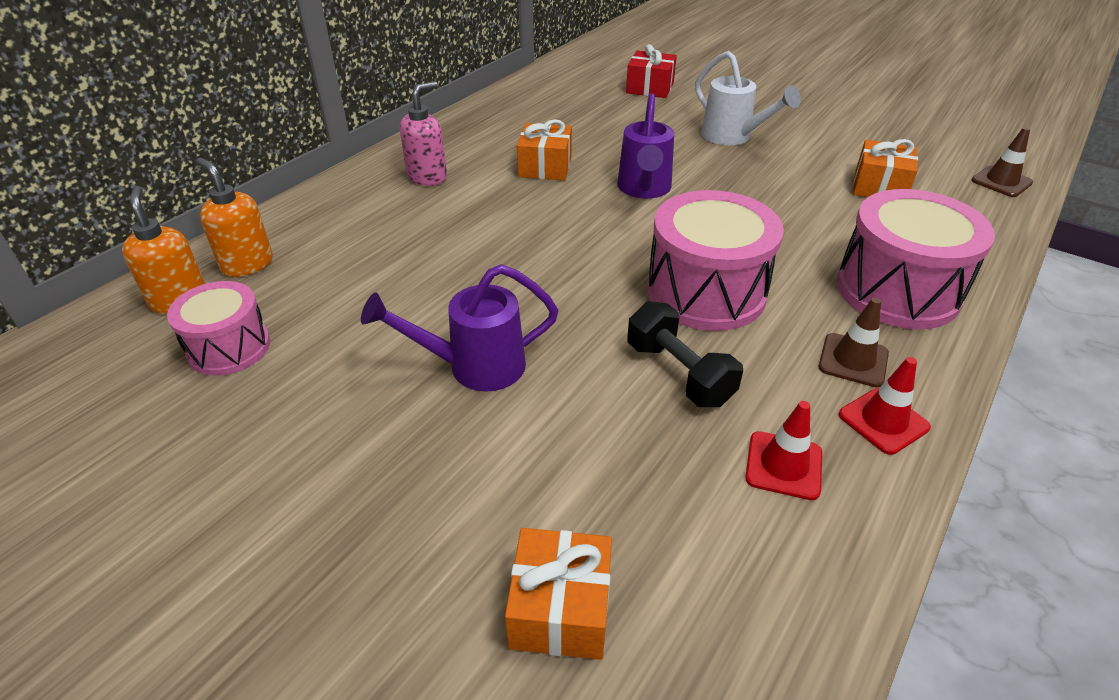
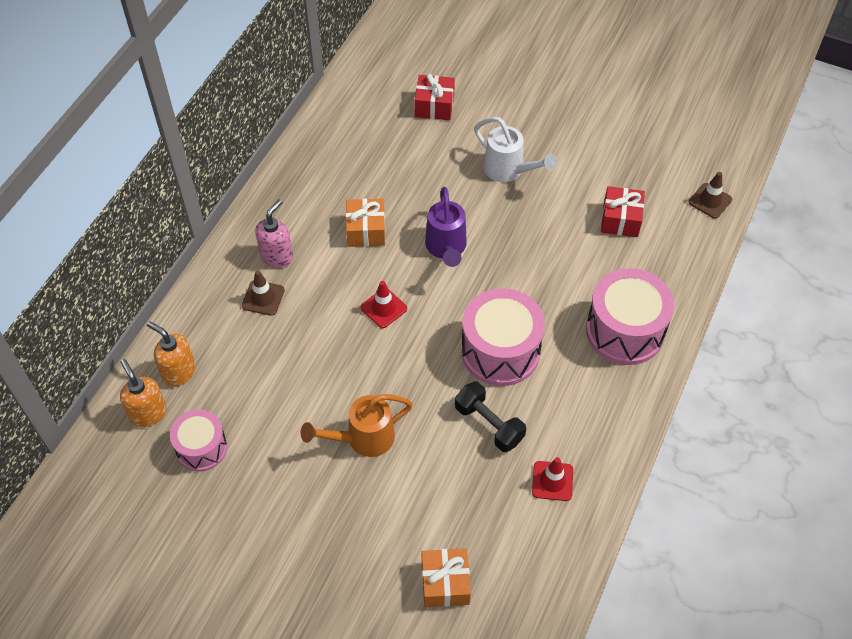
camera: 10 degrees left, 15 degrees up
(474, 367) = (363, 439): purple watering can -> orange watering can
(853, 360) = (593, 397): brown traffic cone -> brown traffic cone (263, 298)
(879, 187) = (620, 220): orange gift -> red gift
(883, 421) = (608, 441): red traffic cone -> red traffic cone (383, 308)

